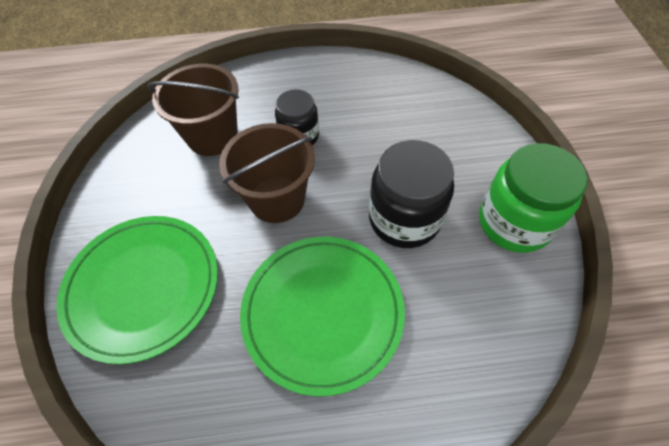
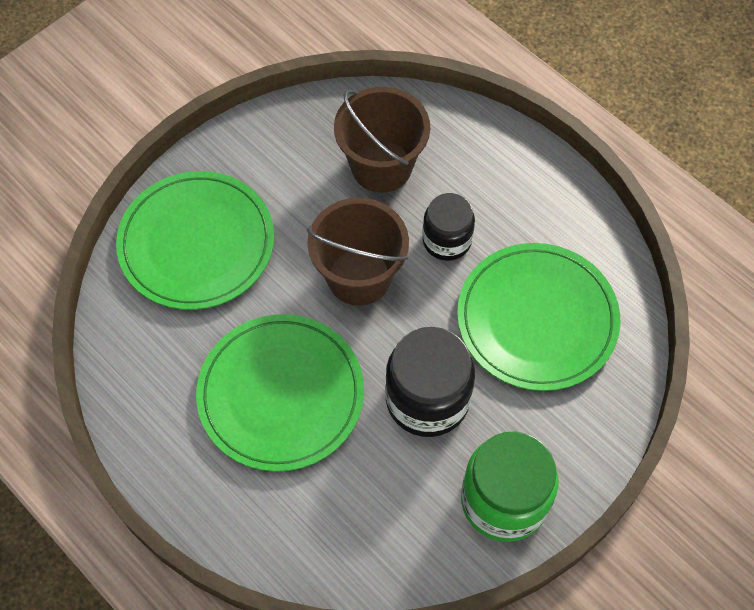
camera: 50 degrees right, 5 degrees up
(395, 126) = (537, 319): none -> green plate

